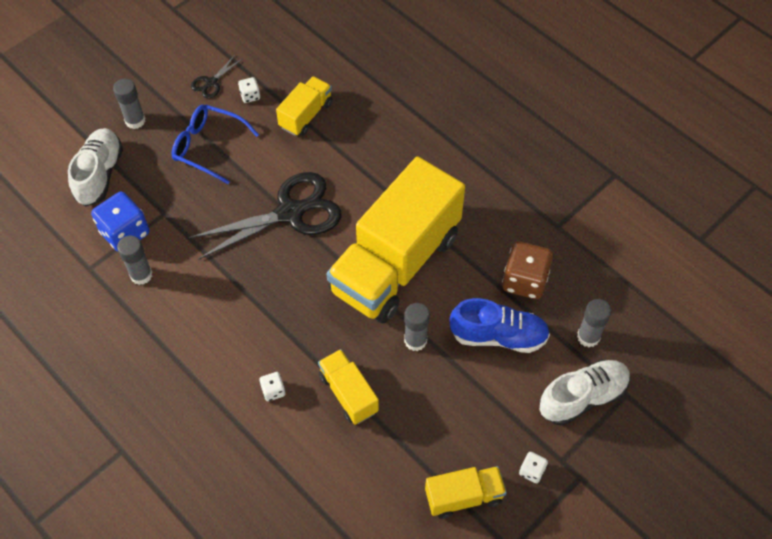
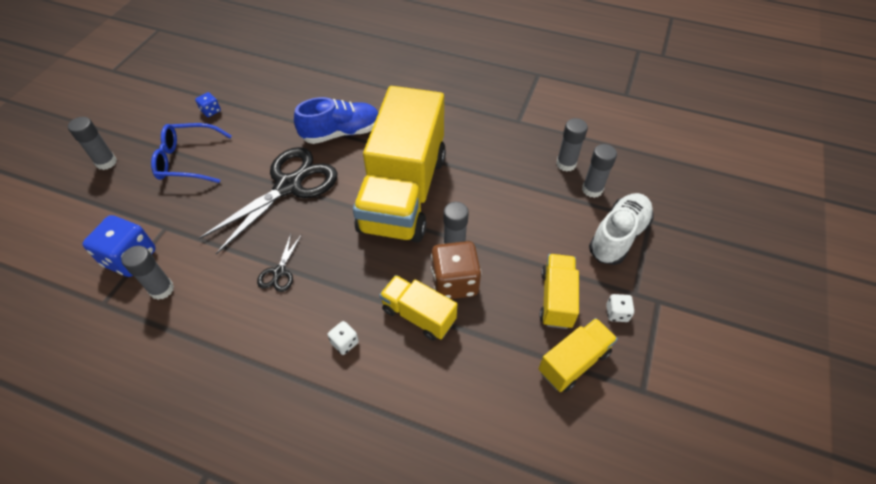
camera: 25 degrees left, 5 degrees down
(99, 174) = (84, 217): white shoe -> none
(211, 82) = (170, 112): black scissors -> black scissors (279, 272)
(250, 96) = (211, 111): white dice -> blue dice
(306, 115) = (268, 110): yellow truck -> yellow truck (556, 299)
(498, 336) = (521, 216): blue shoe -> blue shoe (341, 133)
(524, 281) = (517, 167): brown dice -> brown dice (454, 282)
(578, 297) = (566, 164): none -> grey glue stick

